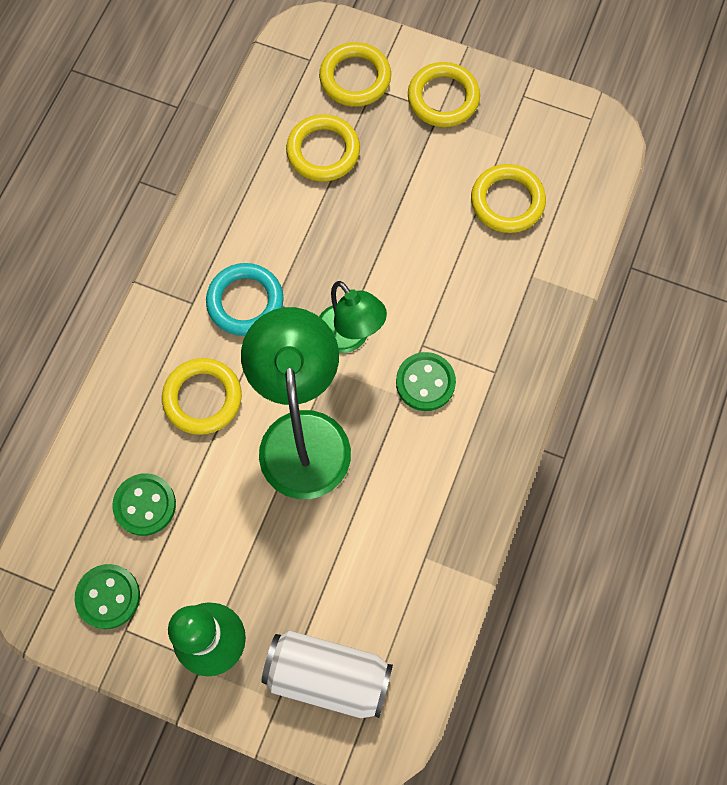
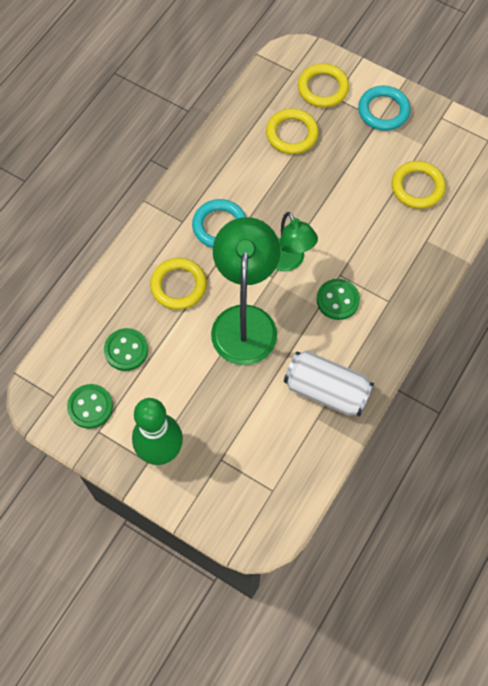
camera: 10 degrees right, 5 degrees down
(328, 676) = (234, 486): white can -> white can (326, 390)
(443, 98) = (383, 111): yellow ring -> turquoise ring

